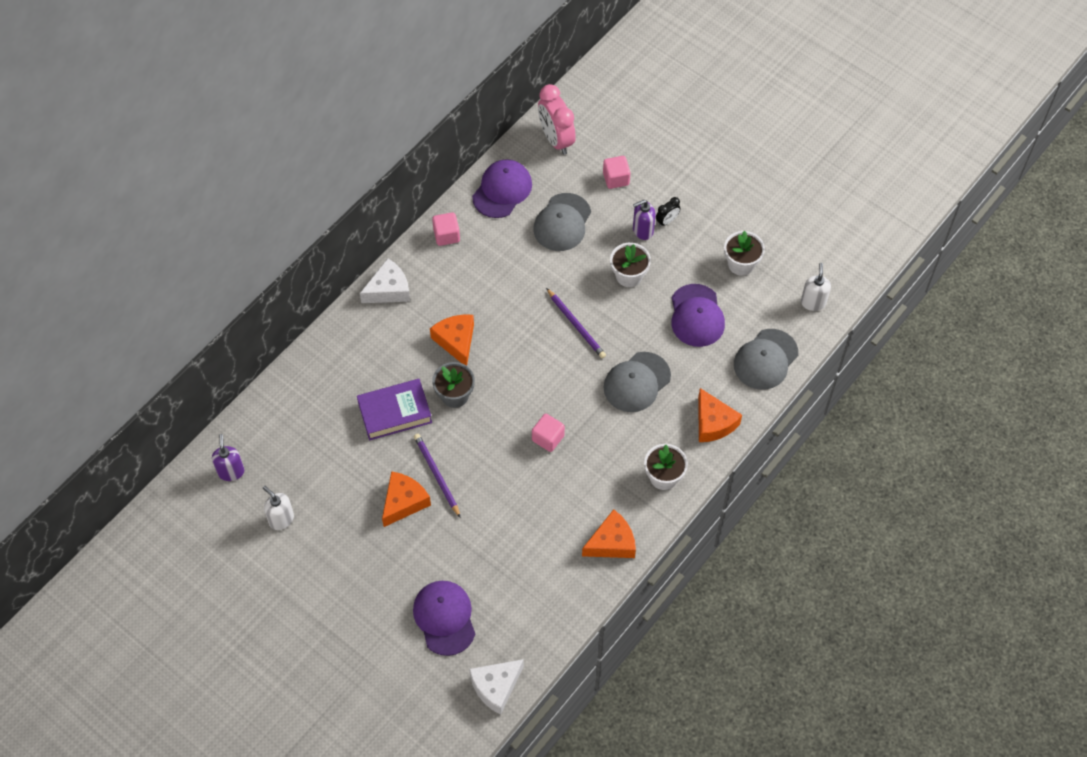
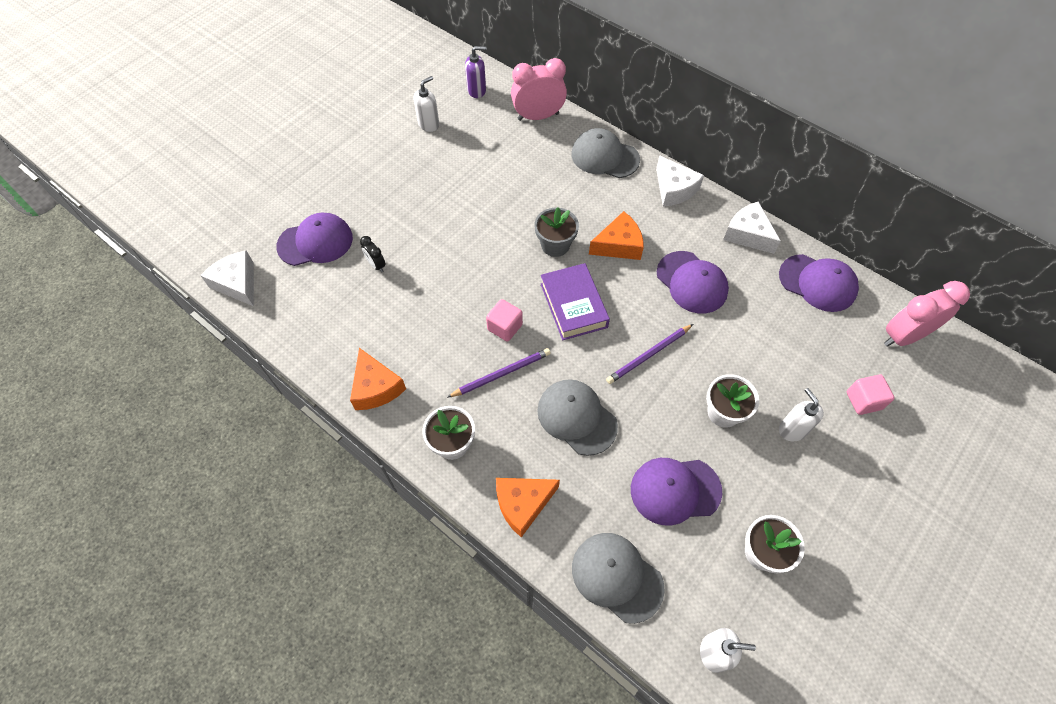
camera: 90 degrees right, 0 degrees up
(278, 409) = (538, 116): none -> pink clock
(395, 413) = (535, 198): purple book -> purple book (573, 305)
(404, 502) = (439, 208): orange cheese -> none
(437, 475) = (465, 232): purple pencil -> purple pencil (501, 374)
(446, 235) = (747, 234): pink cube -> white cheese
(500, 285) = (692, 282): none -> purple cap
(562, 222) = (786, 342): grey cap -> grey cap (604, 157)
(642, 230) = (792, 429): purple soap dispenser -> white soap dispenser
(667, 221) = (812, 459): black clock -> black clock (376, 265)

